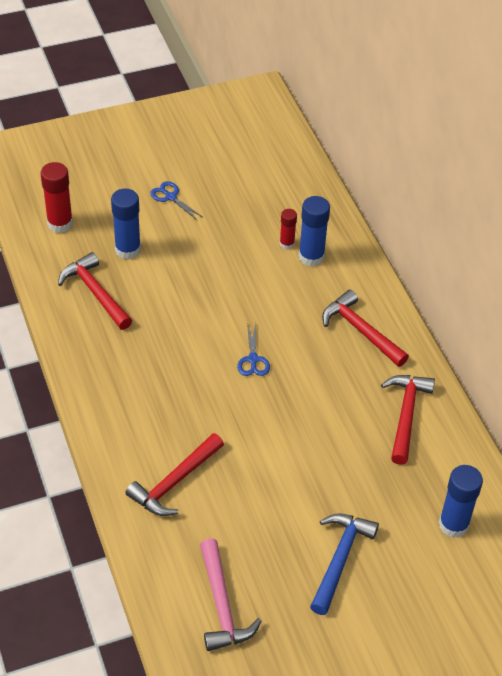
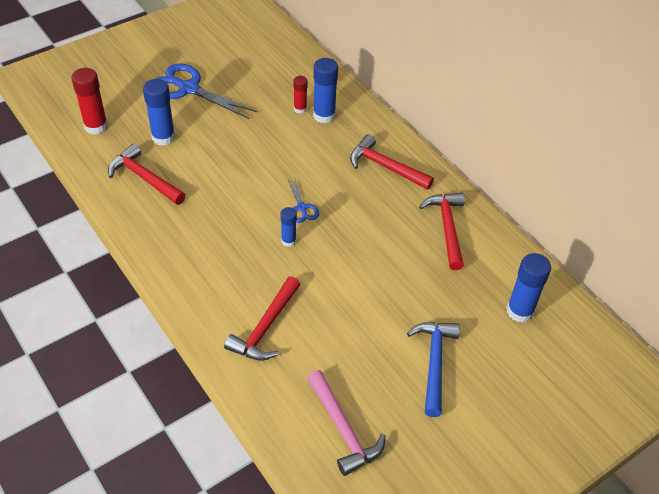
camera: 15 degrees left, 0 degrees up
(170, 197) = (188, 88): blue scissors -> blue scissors, size x2.04
(227, 393) = (288, 241): none -> blue glue stick

